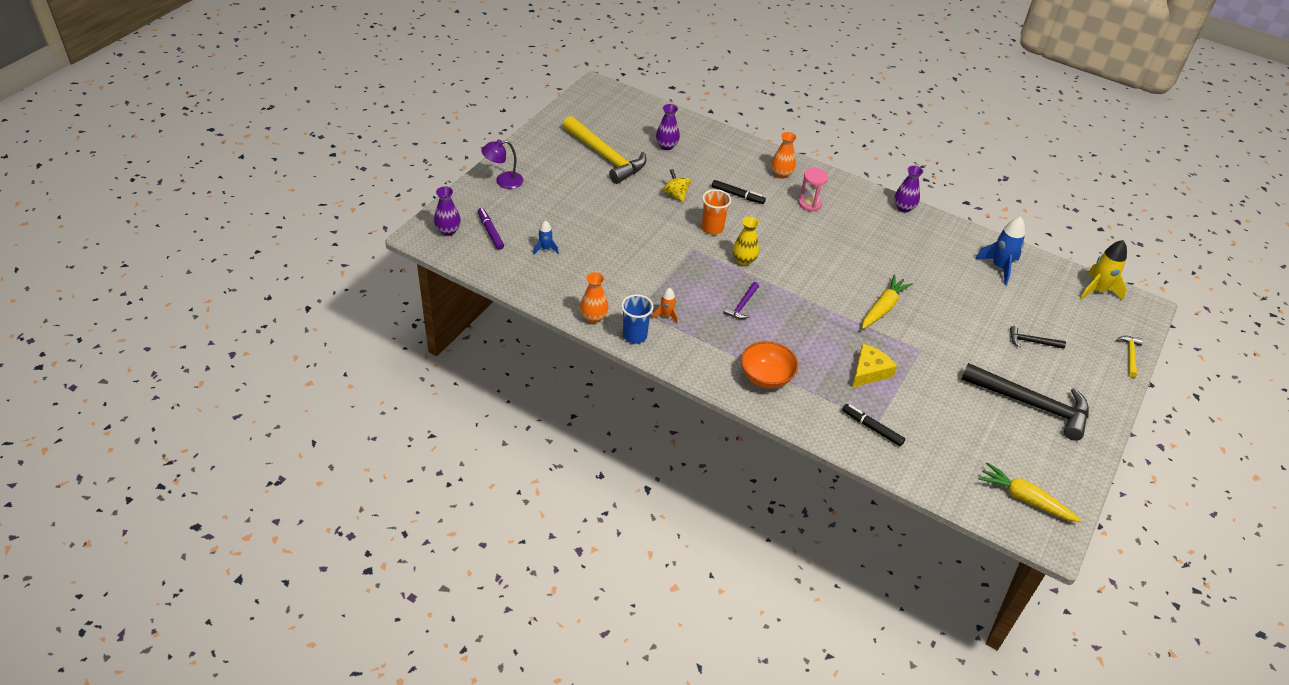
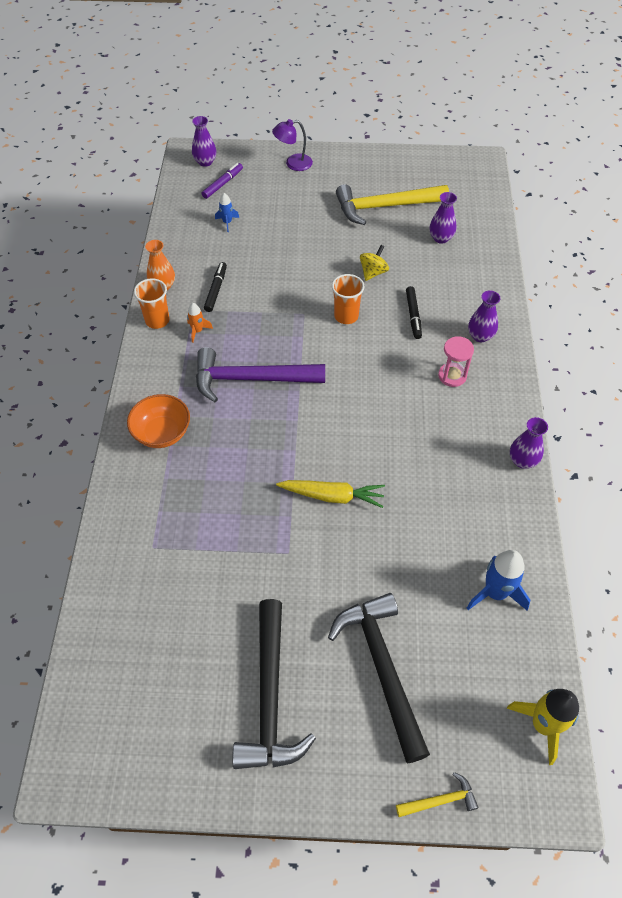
camera: 65 degrees right, 10 degrees up
(503, 181) = (293, 163): purple lamp -> purple lamp turned 60 degrees counterclockwise
(605, 157) = (384, 206): yellow hammer -> yellow hammer turned 60 degrees clockwise
(635, 335) = (157, 320): blue cup -> orange cup
(742, 305) = (250, 379): purple hammer -> purple hammer, size x2.23
(744, 260) = (318, 356): yellow vase -> none
(781, 174) = (480, 336): orange vase -> purple vase
(869, 371) = (223, 515): yellow cheese -> none
(872, 428) = (141, 545): black marker -> black marker (216, 290)
(1024, 498) = (111, 729): yellow carrot -> none
(1032, 341) = (382, 667): black hammer -> black hammer, size x2.23

